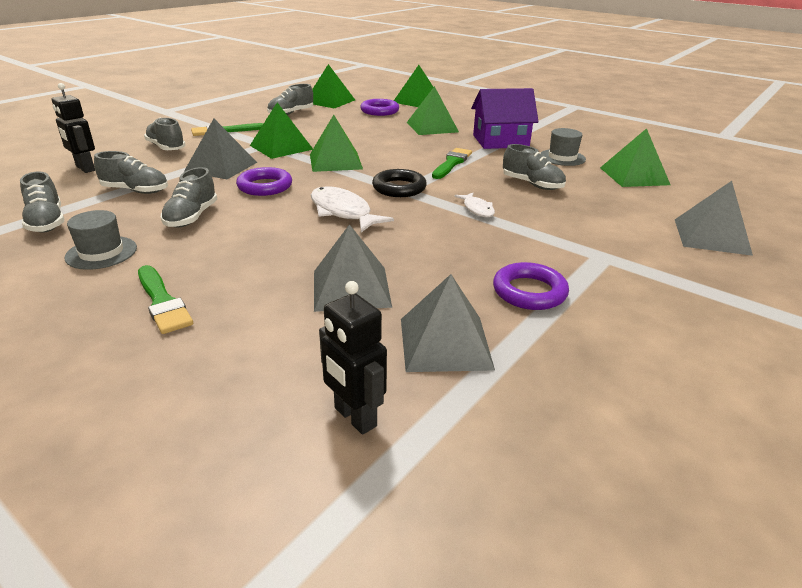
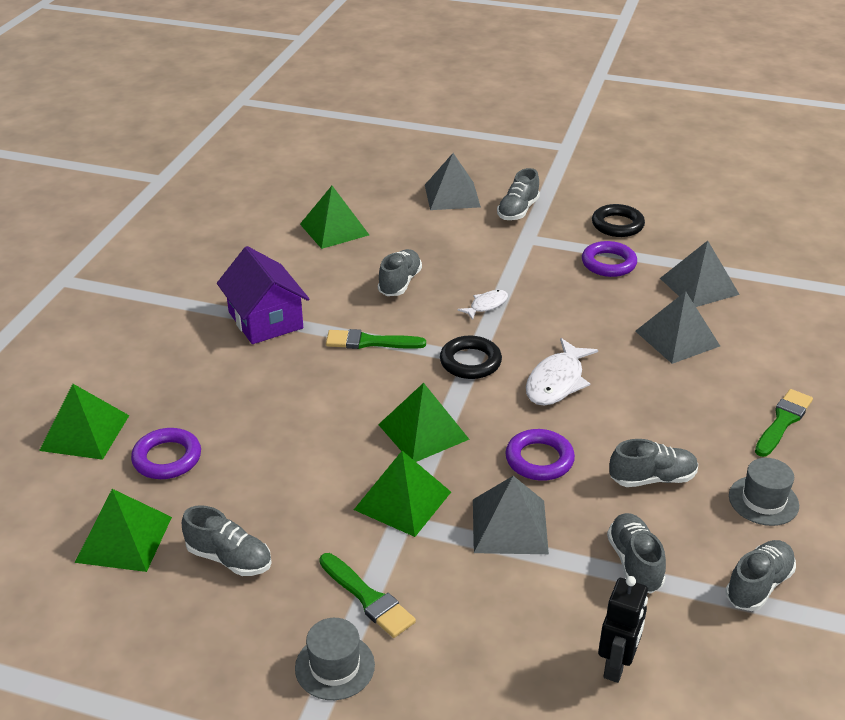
camera: 110 degrees left, 5 degrees up
(166, 148) = (482, 625): grey shoe -> grey shoe (518, 211)
(354, 417) = (790, 302): black robot -> none
(432, 127) = (231, 385): green pyramid -> none
(562, 157) = (302, 272): grey hat -> grey hat (335, 666)
(631, 328) = (617, 225): none -> black ring

